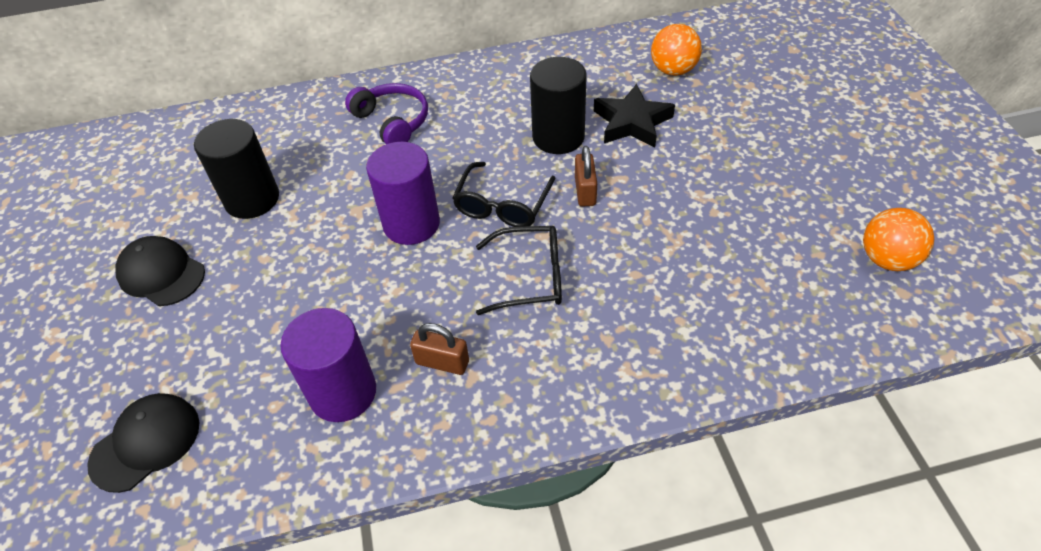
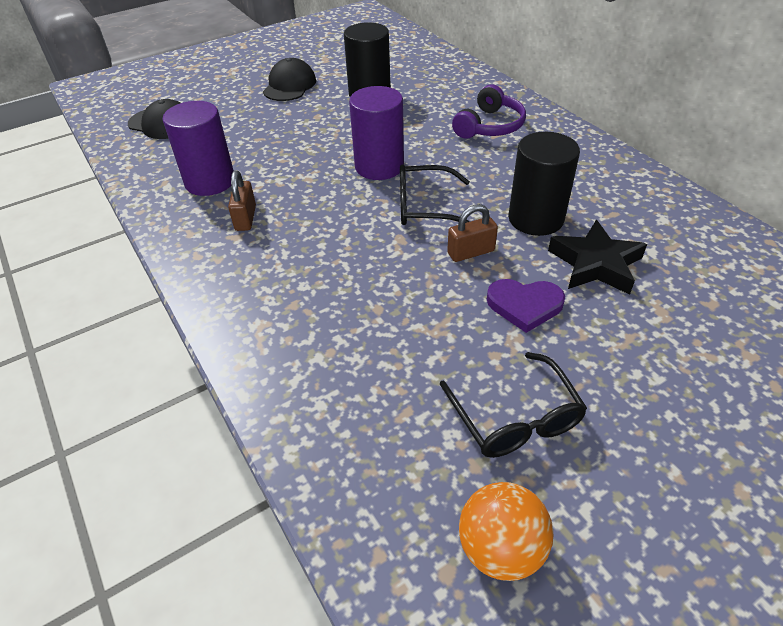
camera: 70 degrees right, 5 degrees down
(530, 277) = (347, 243): black glasses -> black glasses (515, 418)
(665, 178) = (524, 305): none -> purple heart
(673, 70) = (715, 280): orange ball -> none

